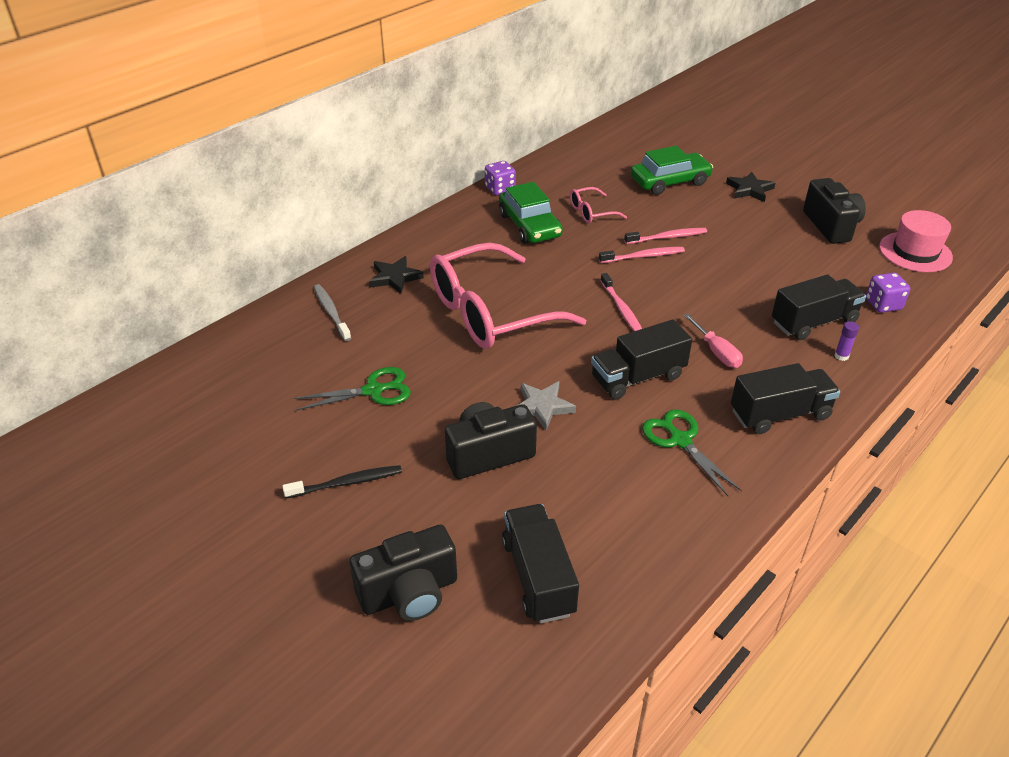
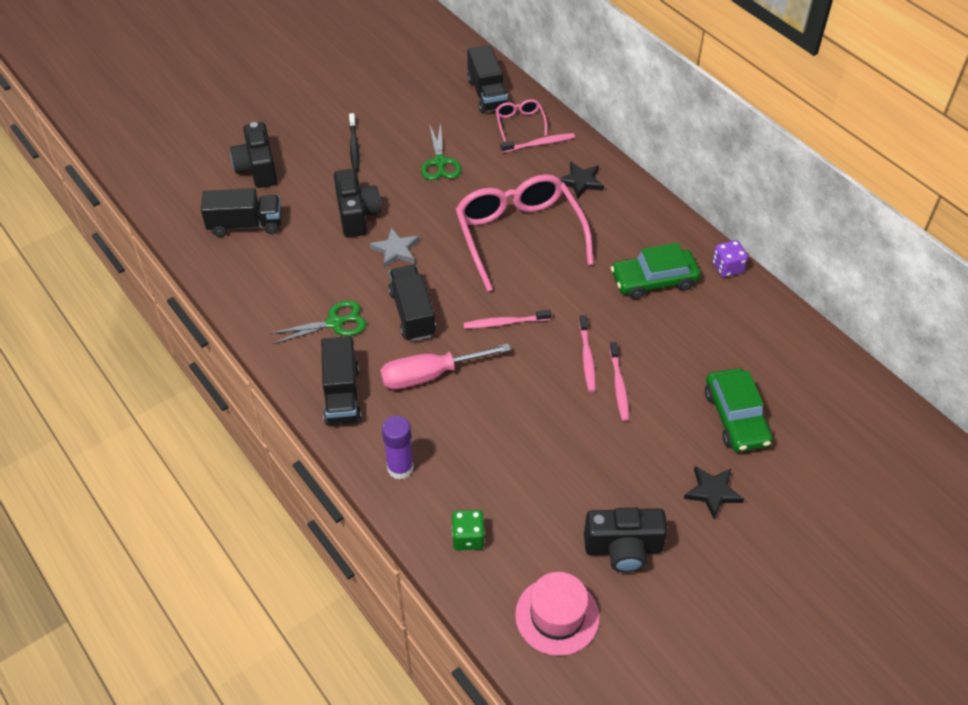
camera: 100 degrees right, 10 degrees up
(331, 312) = (539, 144): grey toothbrush -> pink toothbrush
(591, 212) = (674, 333): pink glasses -> pink glasses (520, 123)
(716, 352) = (430, 375): pink screwdriver -> pink screwdriver, size x1.68
(813, 322) = (454, 464): black truck -> black truck (487, 94)
(841, 356) = (400, 468): purple glue stick -> purple glue stick, size x1.97
(883, 304) = (468, 538): purple dice -> green dice

